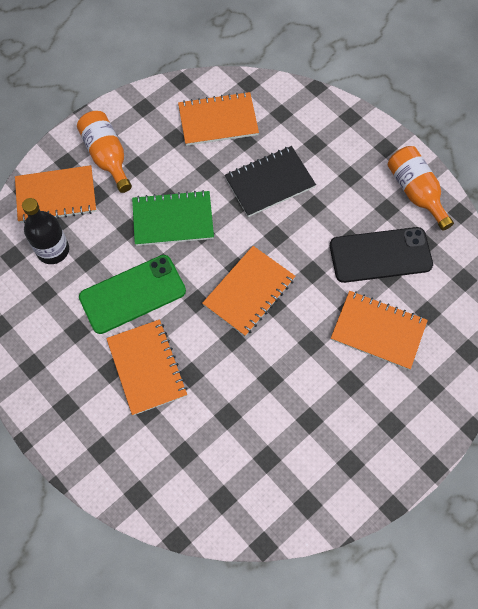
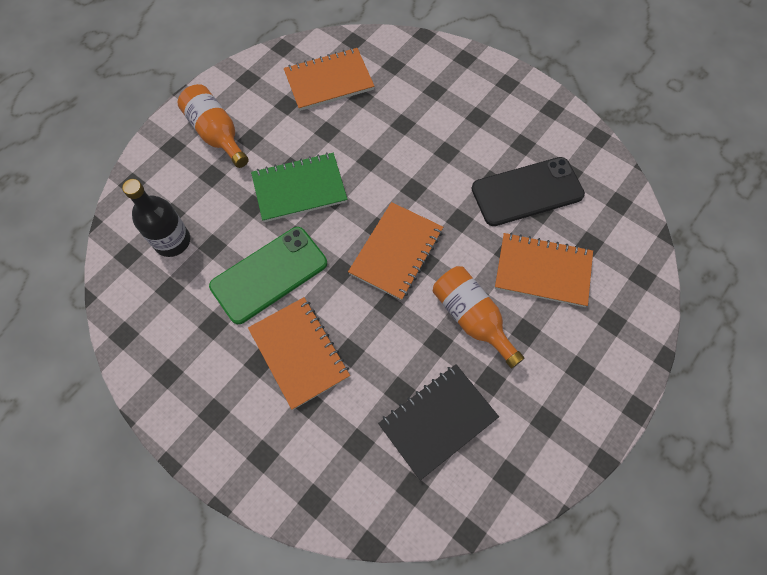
camera: 10 degrees left, 0 degrees up
(56, 196) = (167, 183): orange notebook -> none
(269, 182) = (395, 135): black notebook -> black notebook (437, 421)
(416, 192) = (548, 123): orange bottle -> orange bottle (472, 318)

